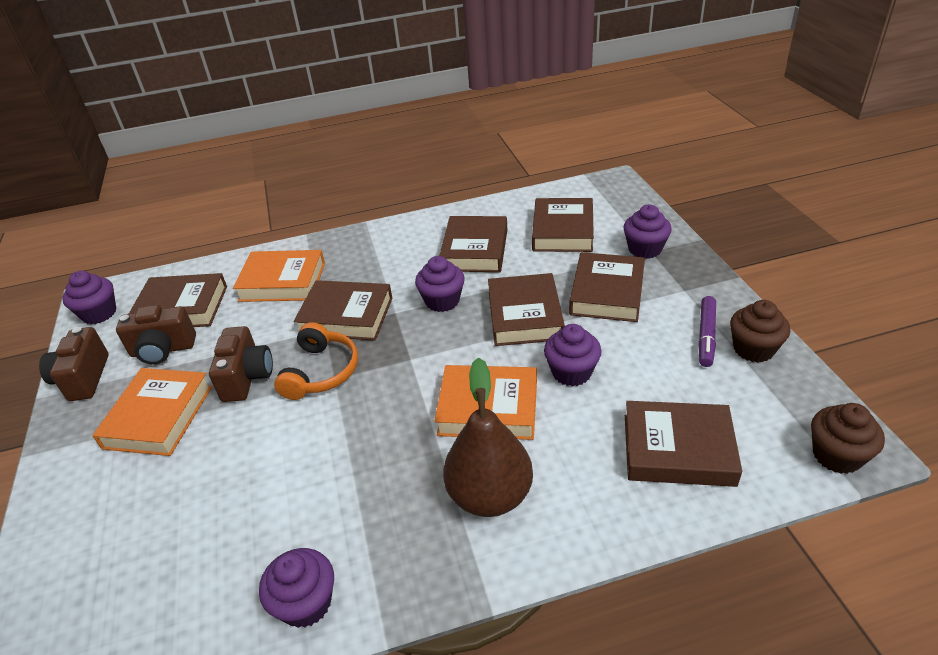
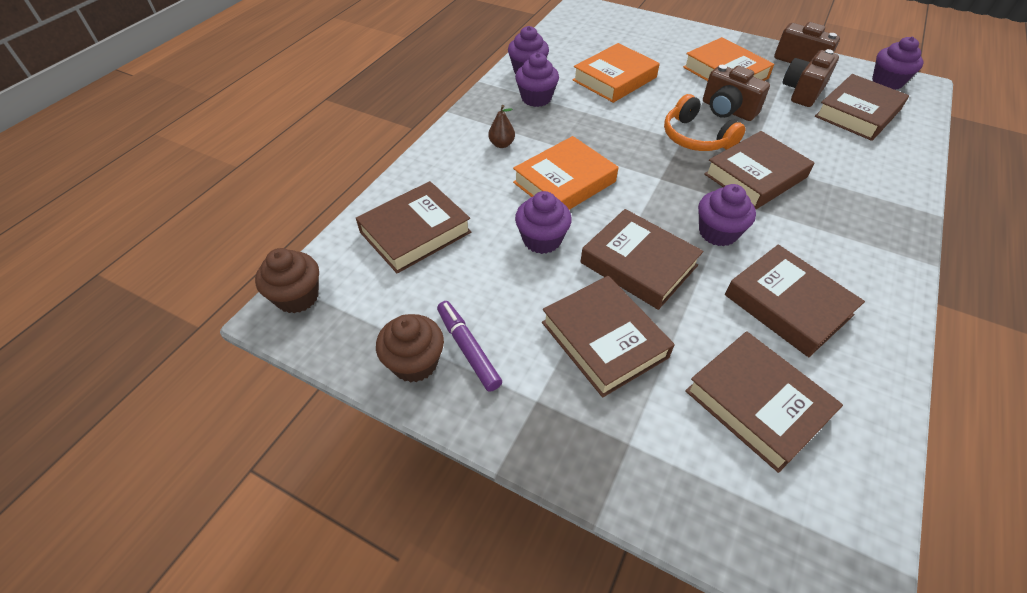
camera: 130 degrees right, 10 degrees up
(282, 282) = (850, 168): orange book -> orange book (614, 79)
(490, 495) = (501, 144): brown pear -> brown pear, size x0.43
(644, 249) = (639, 442): purple cupcake -> purple cupcake (536, 98)

